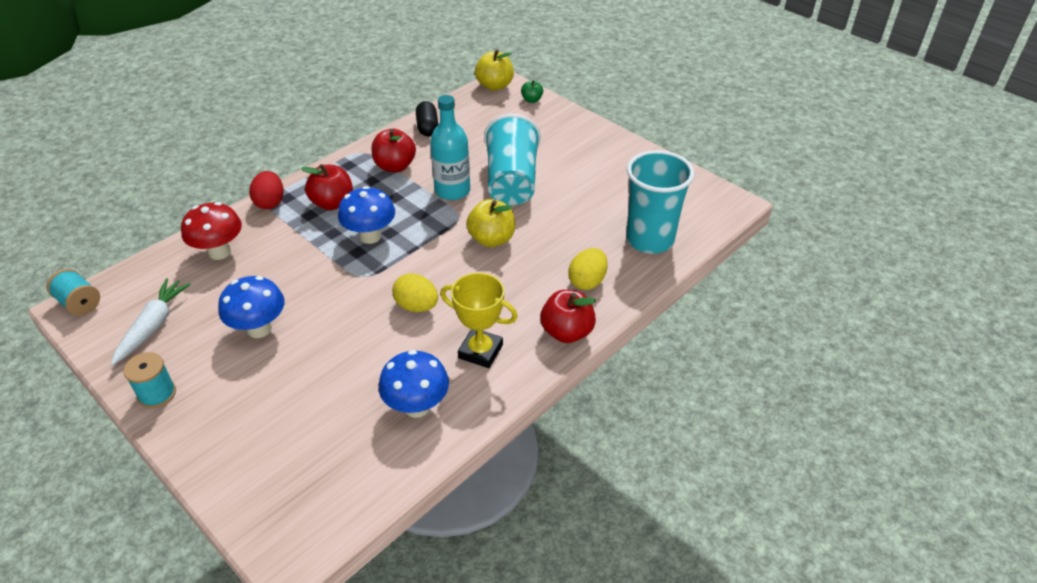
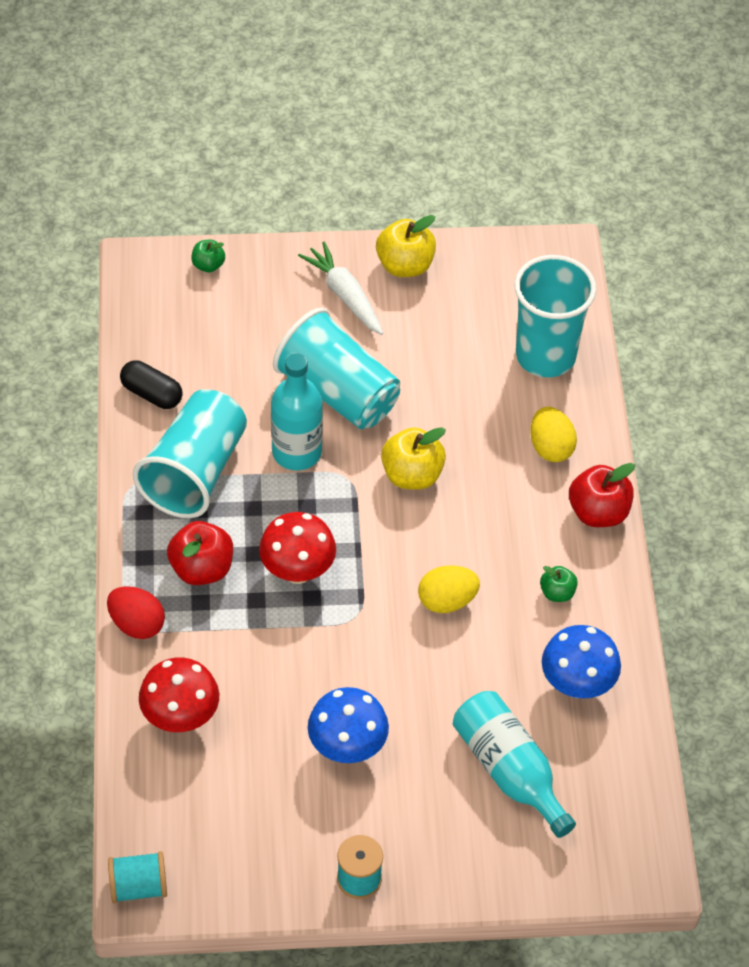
camera: 50 degrees left, 10 degrees up
(153, 326) = (248, 836): white carrot -> white carrot (344, 295)
(310, 415) = (509, 770): none -> turquoise bottle
(370, 236) = (297, 571): blue mushroom -> red mushroom
(395, 166) = (195, 472): red apple -> turquoise cup
(480, 351) = (557, 593): yellow trophy -> green apple
(495, 86) = (139, 276): yellow apple -> yellow apple (405, 265)

